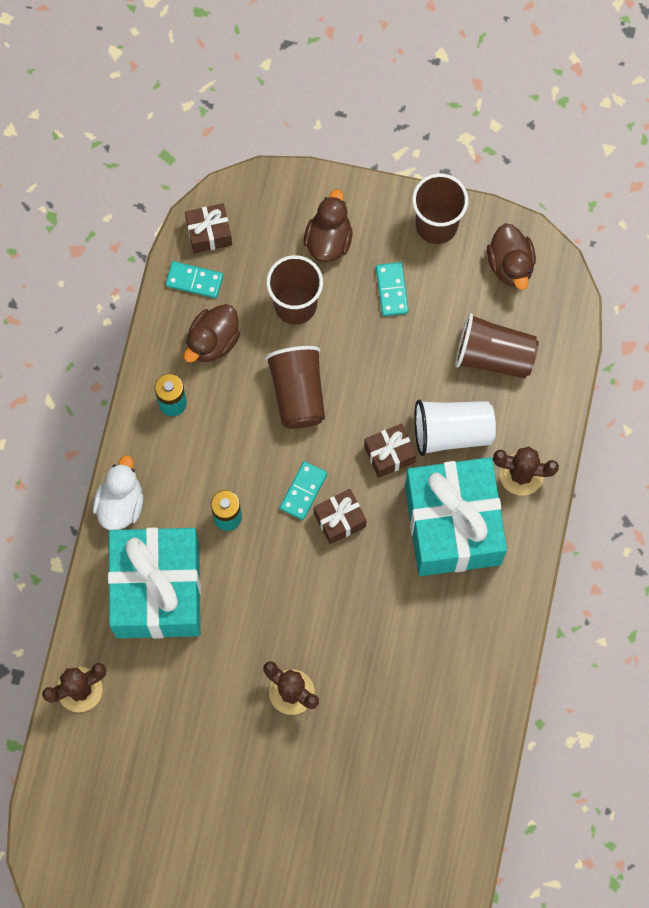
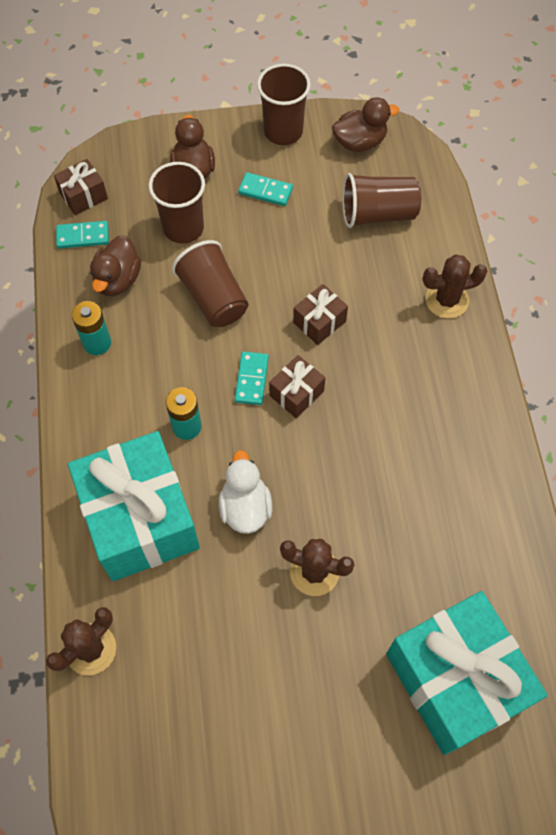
camera: 20 degrees left, 10 degrees down
(120, 504) = (75, 449): white duck -> white duck (245, 507)
(392, 290) = (265, 191): turquoise domino -> turquoise domino turned 45 degrees counterclockwise
(452, 432) = (368, 285): white cup -> none
(453, 525) = (404, 363): turquoise gift -> turquoise gift (455, 679)
(510, 265) = (360, 142): brown duck -> brown duck turned 75 degrees counterclockwise

